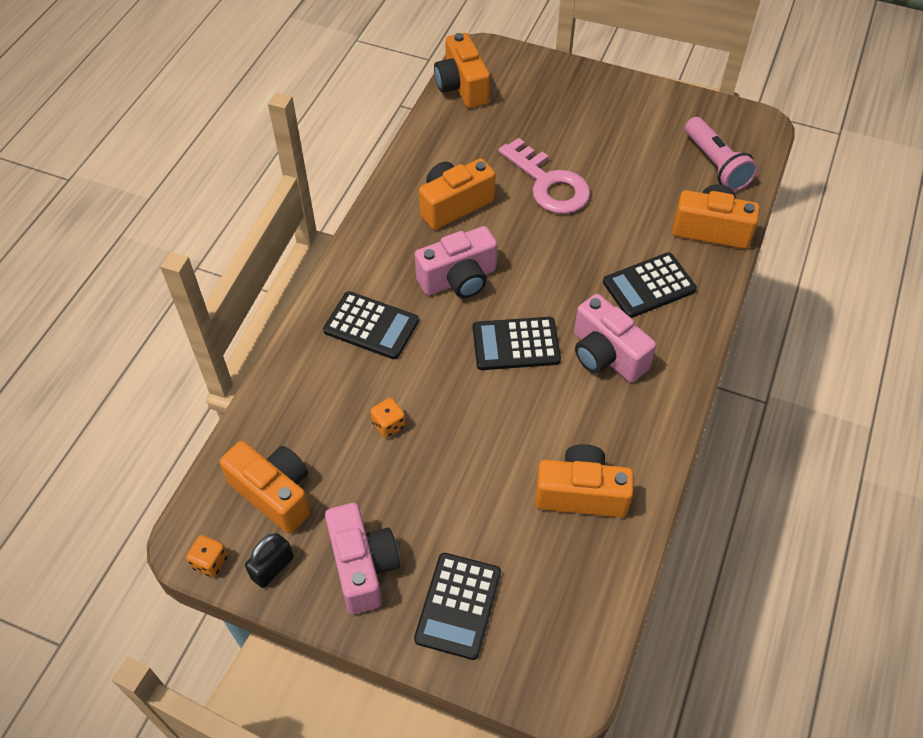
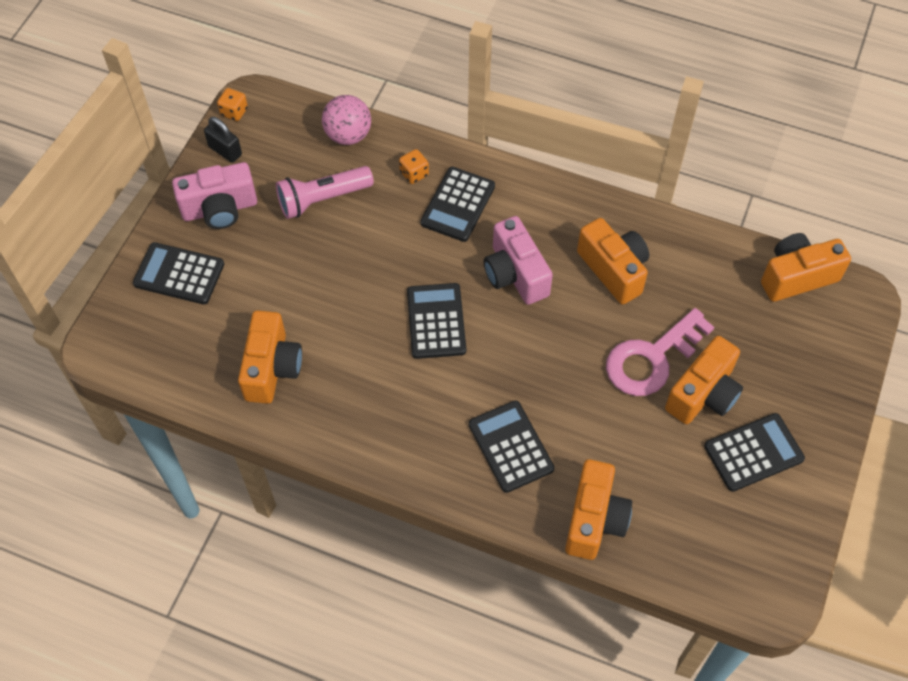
camera: 90 degrees right, 5 degrees up
(264, 431) = (348, 135): none -> pink ball
(274, 493) = (289, 147): orange camera -> orange camera (703, 394)
(389, 425) = (350, 222): orange dice -> orange dice (414, 174)
(606, 355) = (423, 399): pink camera -> none
(633, 126) = (753, 453): none -> black calculator
(716, 165) = (698, 538): pink flashlight -> pink flashlight (322, 199)

